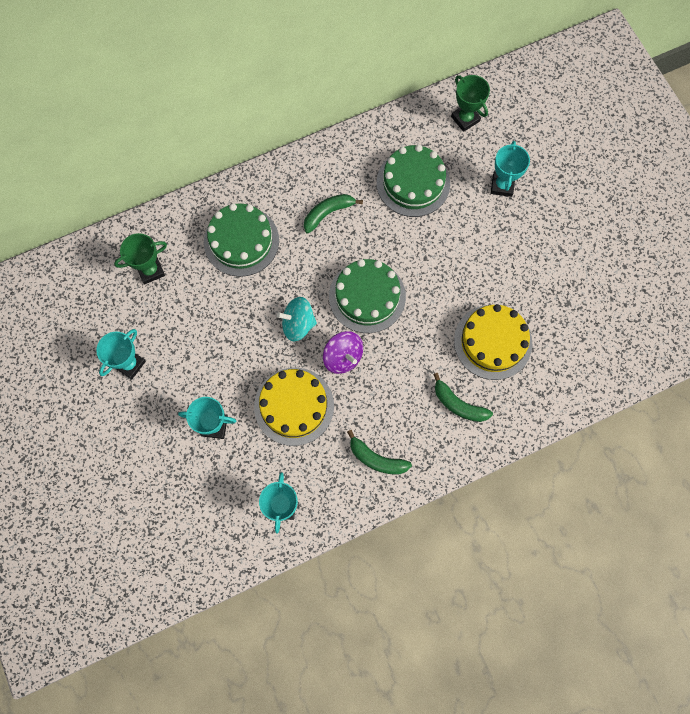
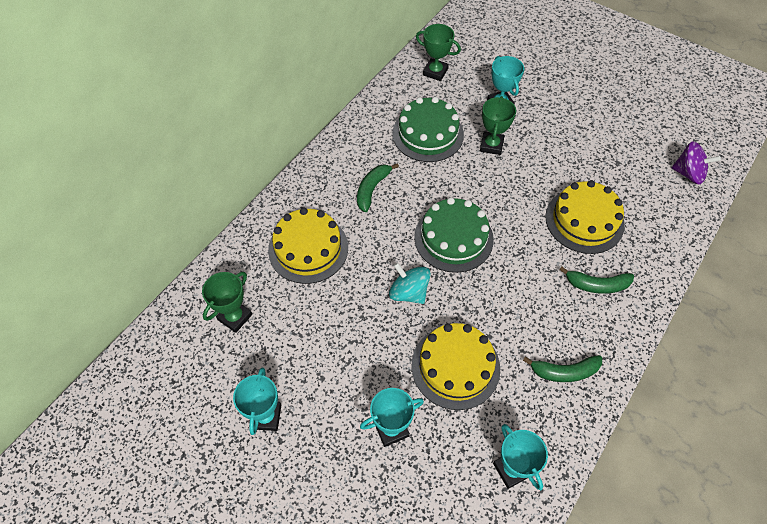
camera: 30 degrees left, 15 degrees down
(241, 241) = (308, 248): green cake -> yellow cake
(298, 324) = (409, 292): turquoise spinning top -> turquoise spinning top turned 75 degrees clockwise
(343, 357) = (469, 299): purple spinning top -> purple spinning top (688, 173)
(463, 225) = (491, 145): none -> green trophy

